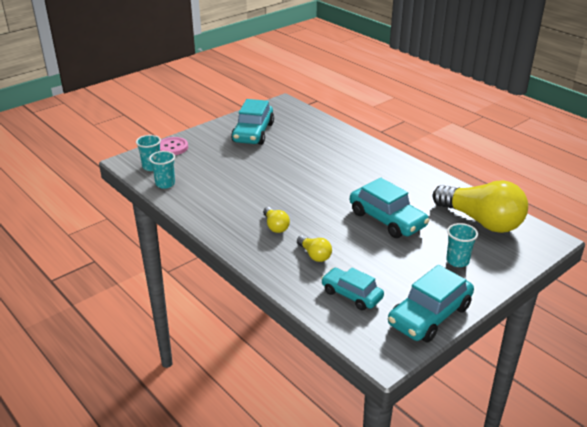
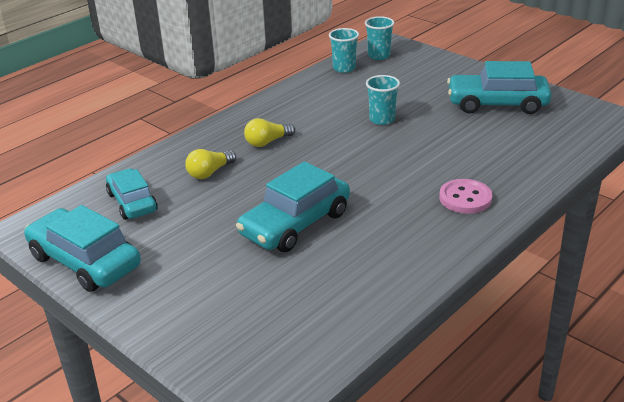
camera: 85 degrees right, 0 degrees up
(172, 147) = (429, 60): pink button -> pink button (465, 198)
(351, 295) = (132, 202): turquoise car -> turquoise car turned 60 degrees counterclockwise
(457, 261) = (197, 288): turquoise cup -> turquoise cup (382, 119)
(481, 221) = (305, 318): yellow light bulb -> none

